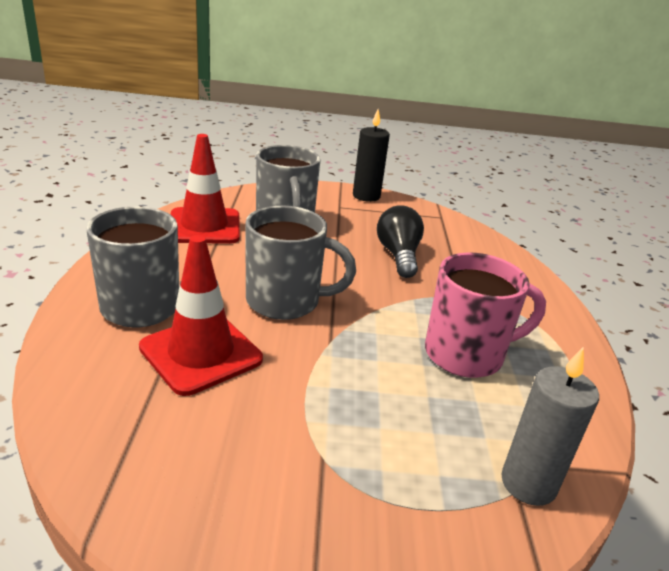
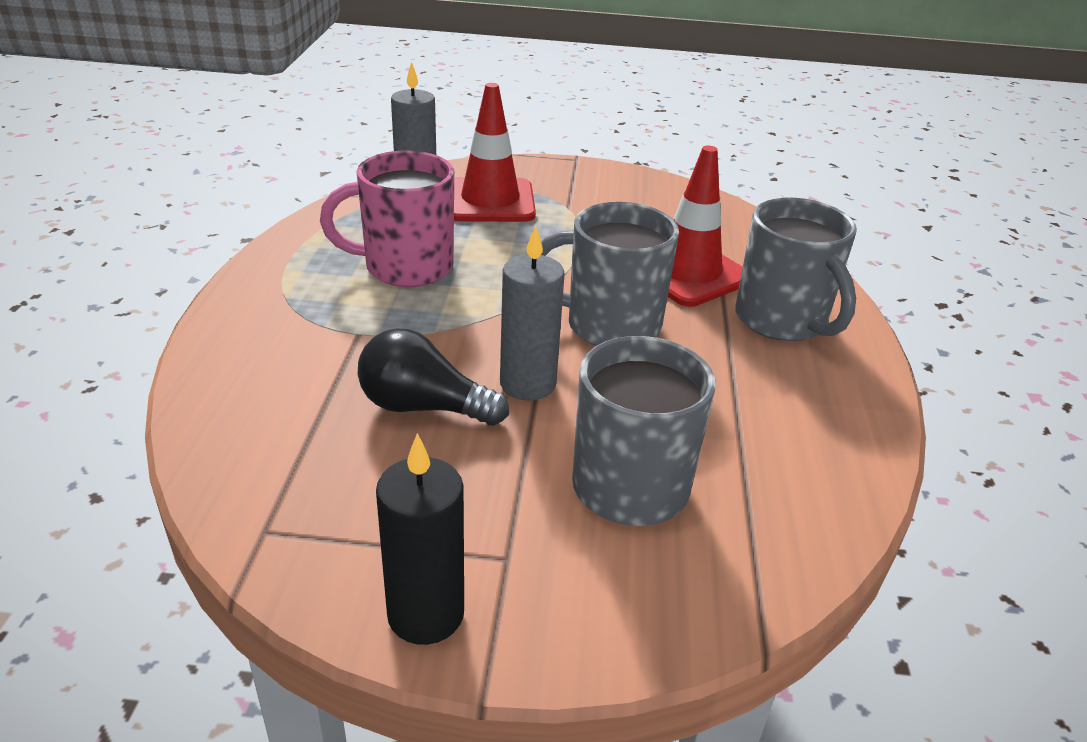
camera: 175 degrees left, 5 degrees up
(204, 226) = (778, 468): red traffic cone -> red traffic cone (490, 201)
(341, 265) = (528, 384): none -> grey candle
(398, 255) = (423, 407): black light bulb -> black light bulb turned 105 degrees clockwise

